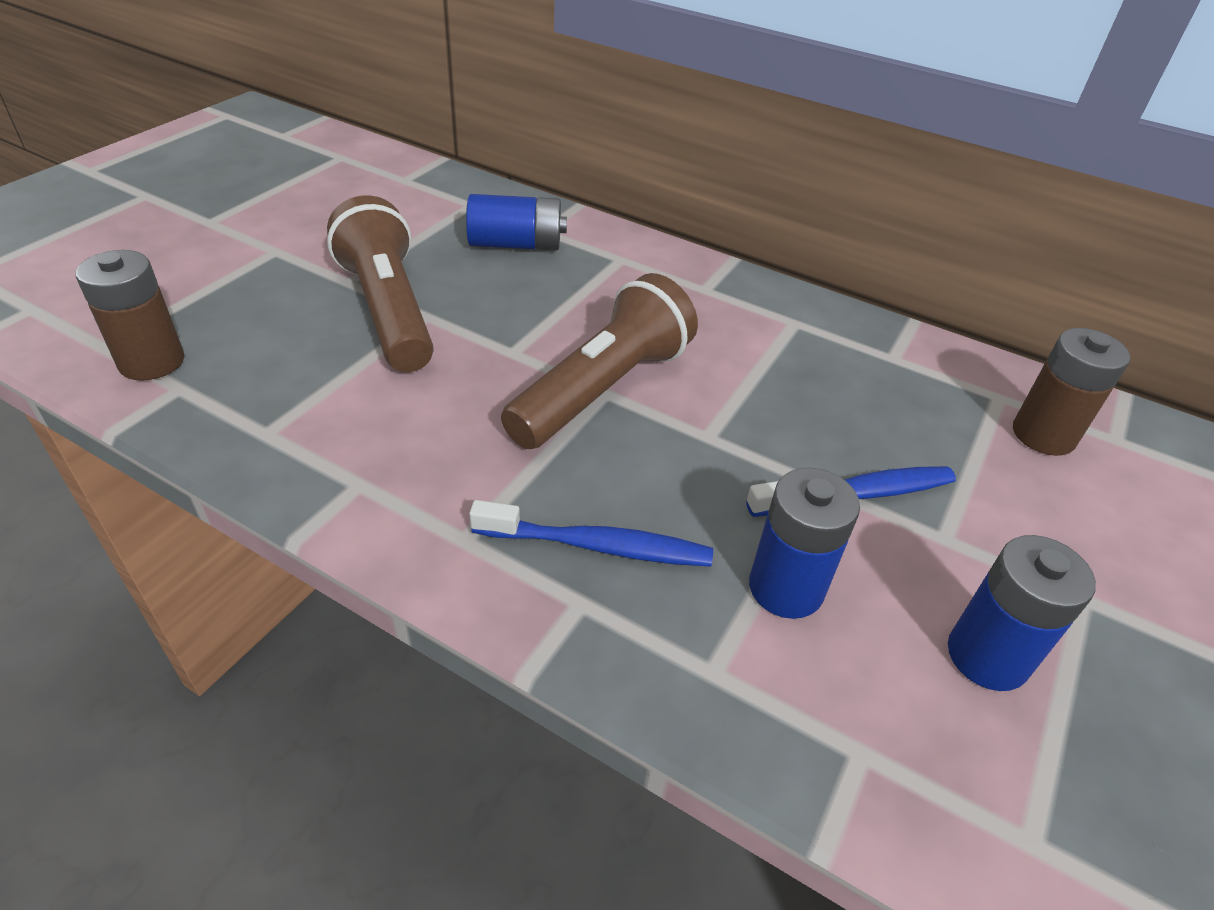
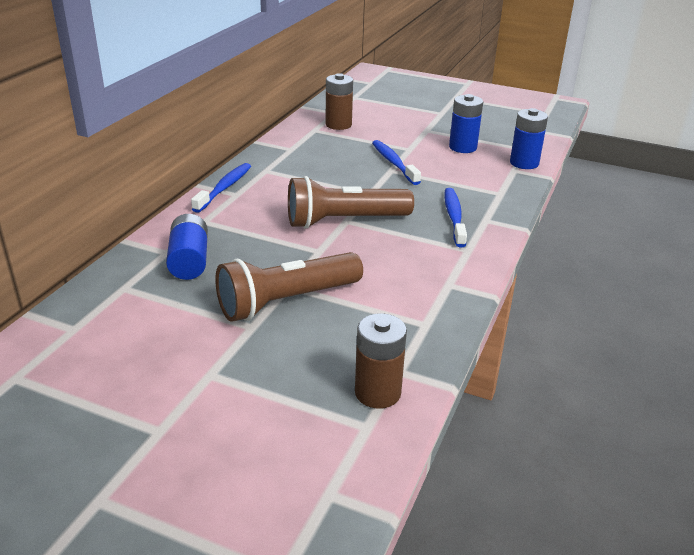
camera: 95 degrees left, 10 degrees down
(602, 389) = (344, 221): brown flashlight -> brown flashlight turned 45 degrees counterclockwise
(724, 279) = (224, 188): none -> blue toothbrush
(786, 588) = (453, 179): blue battery -> blue battery (524, 163)

